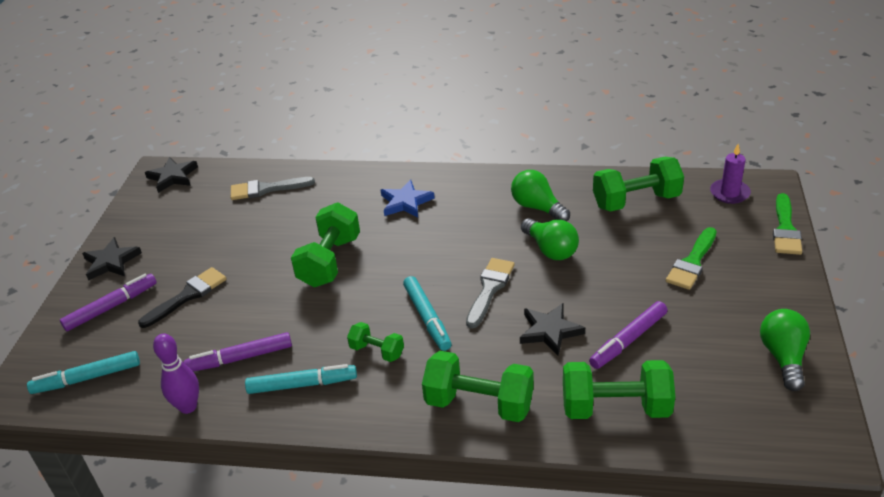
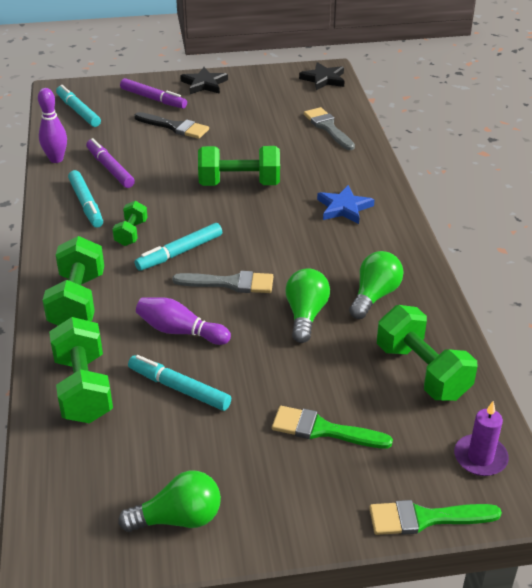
camera: 70 degrees right, 0 degrees up
(550, 249) = (305, 315): green light bulb -> green light bulb turned 150 degrees clockwise
(550, 331) = (180, 331): black star -> purple bowling pin
(628, 340) = (179, 388): purple marker -> turquoise marker

